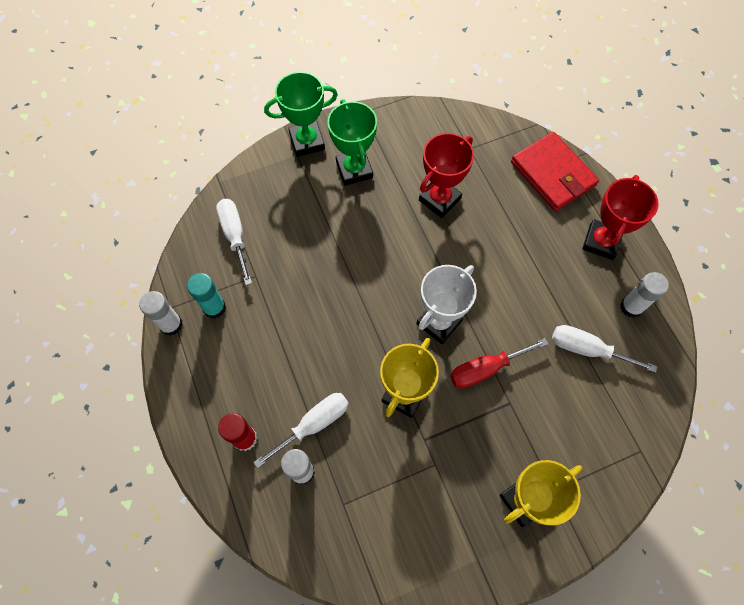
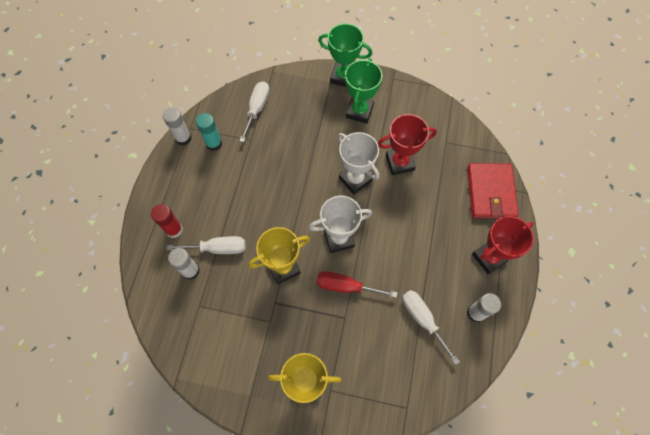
camera: 35 degrees right, 0 degrees up
(407, 247) = (355, 179): none -> white trophy

